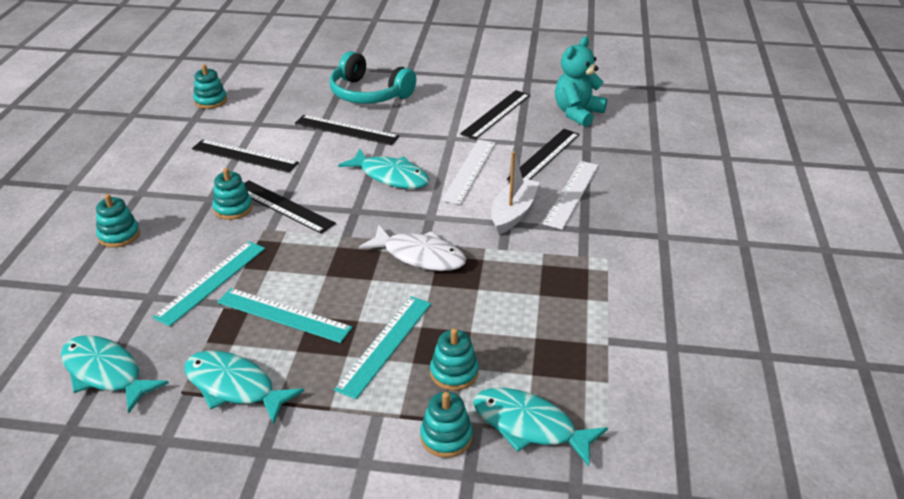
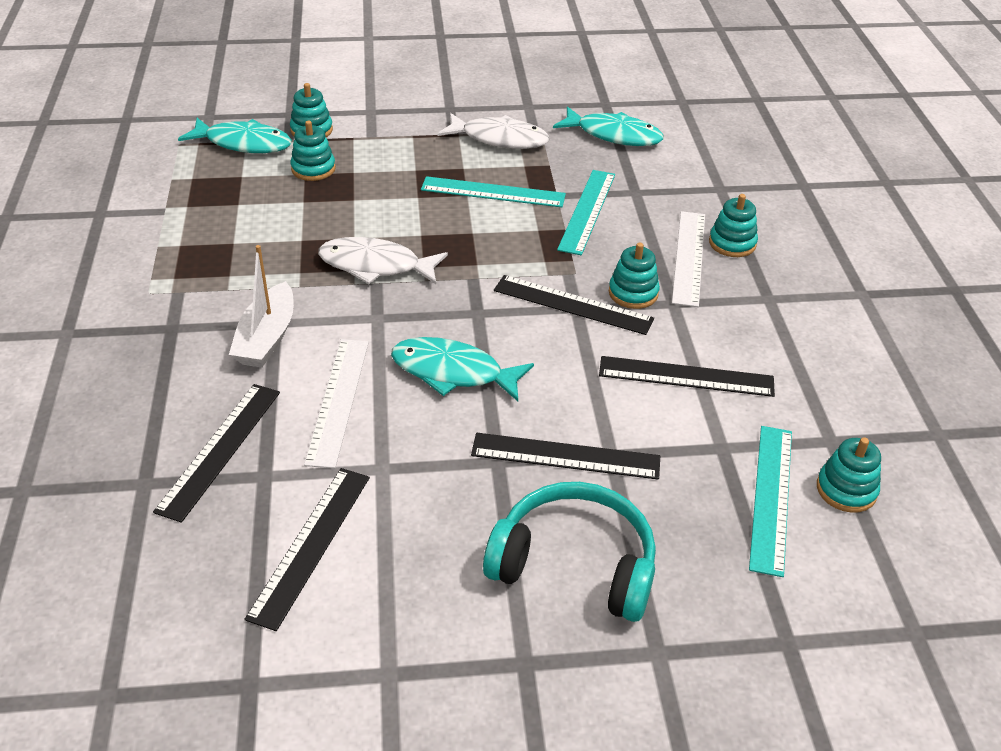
camera: 165 degrees right, 5 degrees up
(234, 387) = (499, 139): turquoise fish -> white fish
(385, 345) = (383, 181): turquoise ruler -> turquoise ruler (771, 497)
(572, 194) = (182, 381): white ruler -> white ruler (689, 257)
(577, 113) = (148, 576): turquoise teddy bear -> none

